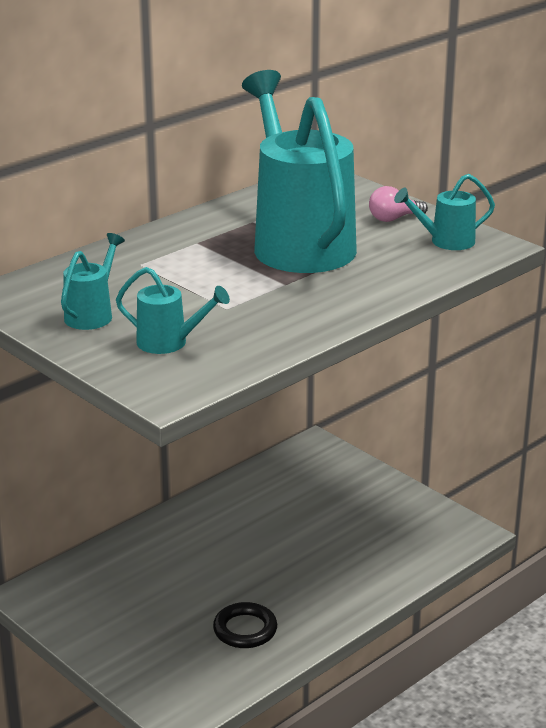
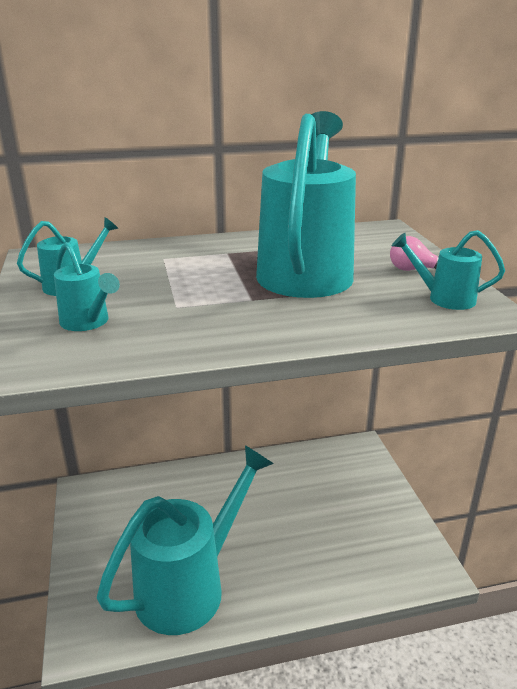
camera: 30 degrees right, 0 degrees up
(245, 630) = (190, 586): black ring -> turquoise watering can

